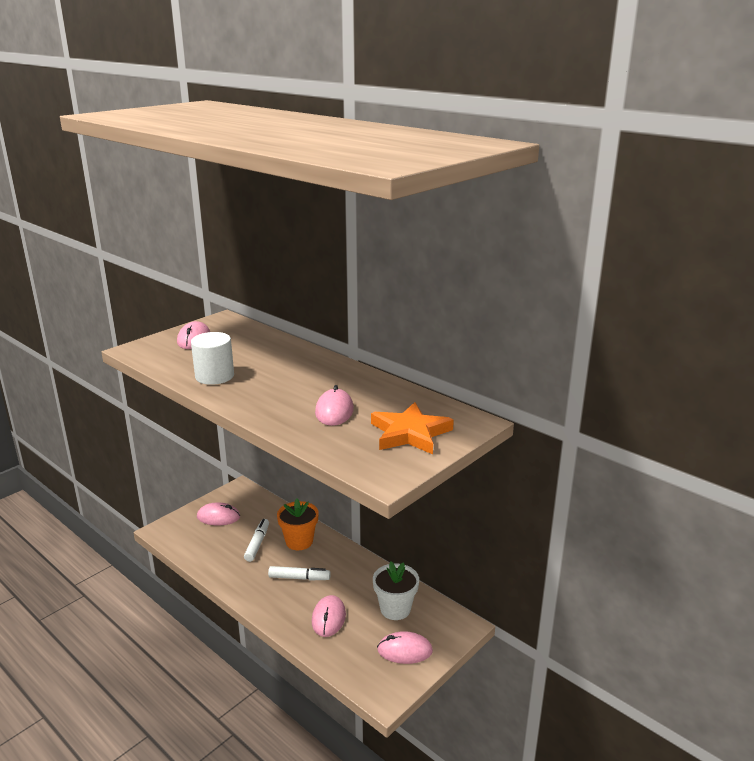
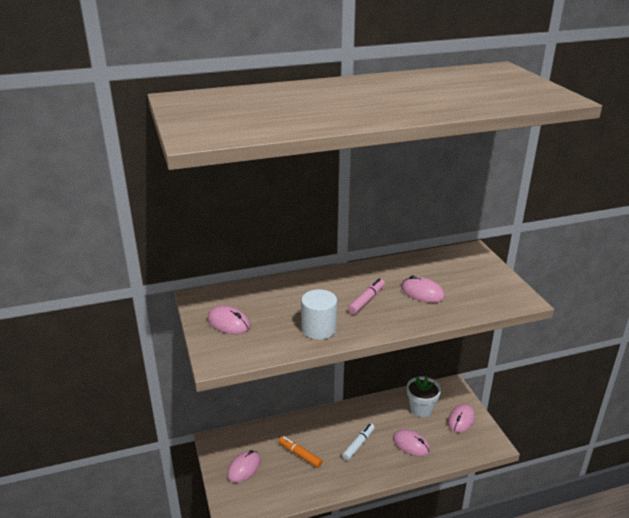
camera: 60 degrees left, 5 degrees up
(257, 544) = (300, 455): white marker -> orange marker
(288, 386) = (366, 300): none -> pink marker
(299, 541) = (315, 430): orange flower pot -> none
(410, 433) = (473, 275): orange star -> none

